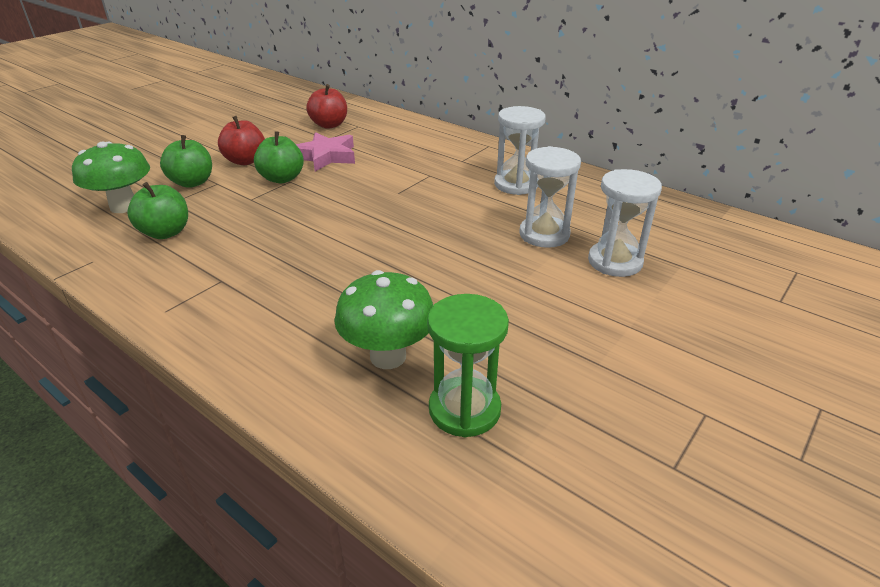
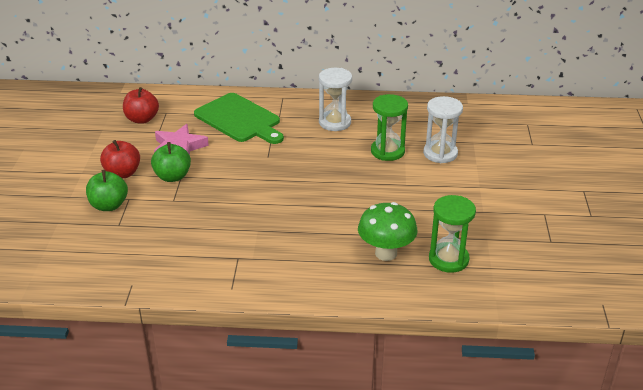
camera: 35 degrees left, 0 degrees up
(124, 206) = (87, 243): green mushroom -> none
(165, 232) = (151, 246): green apple -> none
(417, 151) = (240, 119): none -> green cutting board
(544, 234) = (387, 151): white hourglass -> green hourglass

